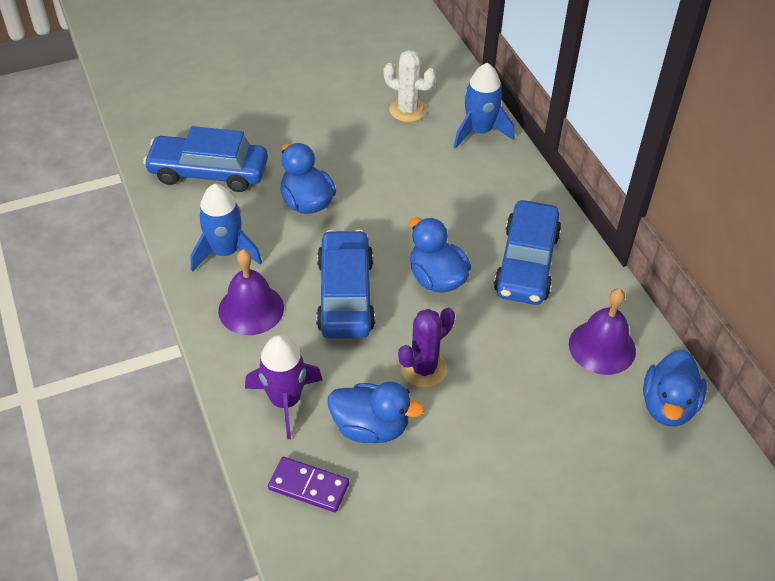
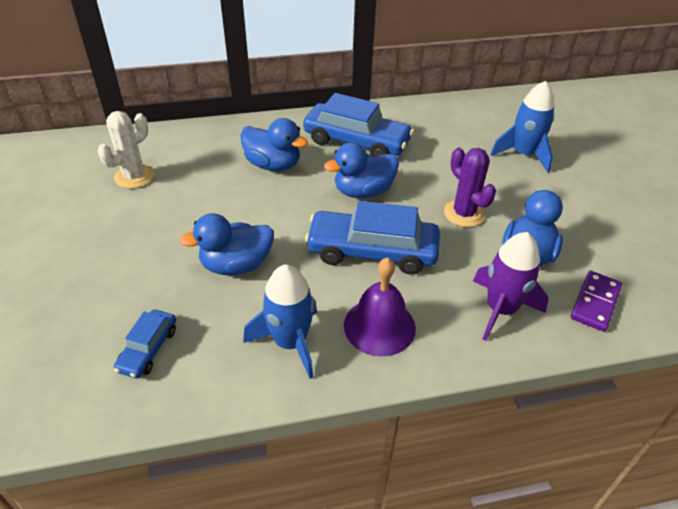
camera: 80 degrees left, 5 degrees down
(208, 172) = (148, 349): blue car -> blue car, size x0.51
(479, 131) = (190, 139): blue rocket -> blue rocket (523, 154)
(602, 347) = (446, 123): purple bell -> none
(668, 406) = (498, 108): blue duck -> blue duck (273, 165)

